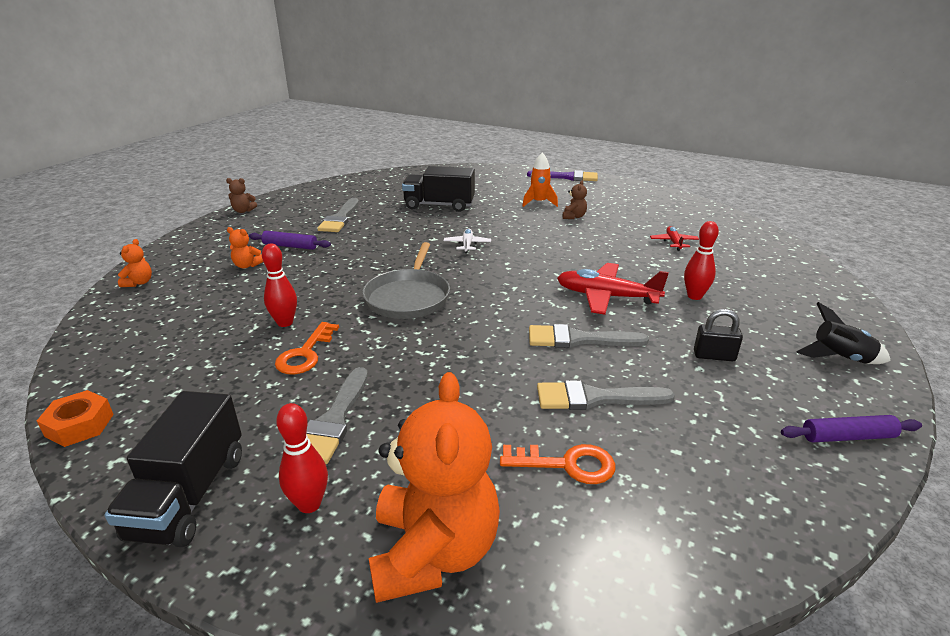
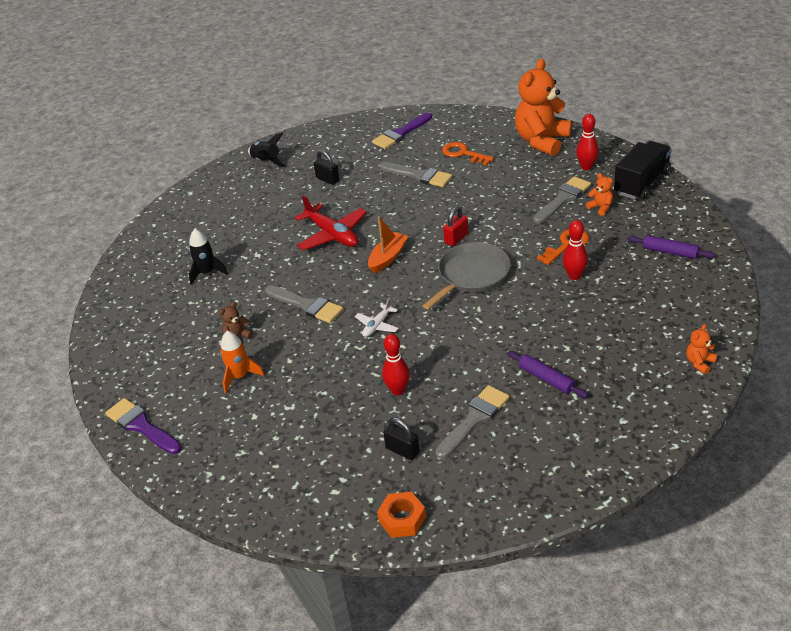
camera: 145 degrees left, 10 degrees up
(80, 425) = (708, 232): orange nut -> orange nut (402, 519)
(243, 211) = (587, 482): brown teddy bear -> none
(247, 265) = (595, 358): orange teddy bear -> orange teddy bear (600, 207)
(382, 199) = (402, 450): none -> black padlock
(439, 205) = (348, 409): black truck -> none
(456, 327) = (456, 238): none -> red padlock
(516, 291) = (387, 258): none -> orange boat
(578, 339) = (389, 209): grey brush -> grey brush (306, 305)
(673, 242) = (207, 273): red plane -> black rocket
(694, 296) = (275, 218): red bowling pin -> red bowling pin (398, 390)
(732, 478) = (400, 133): none -> purple brush
(847, 437) = (329, 133): purple rolling pin -> purple rolling pin (670, 252)

